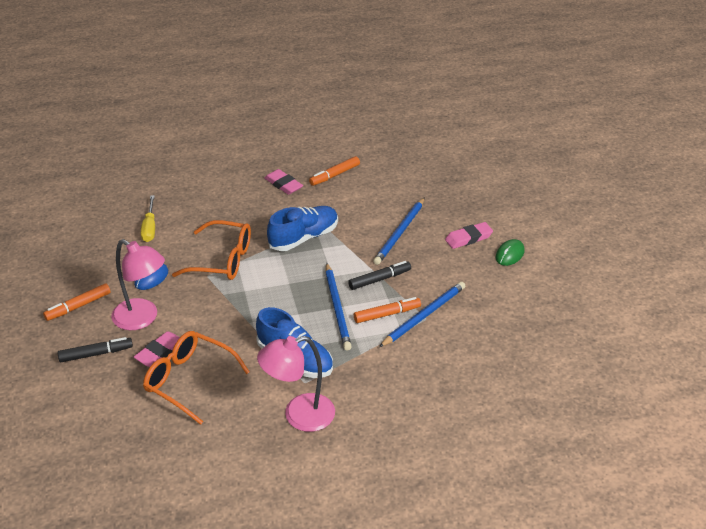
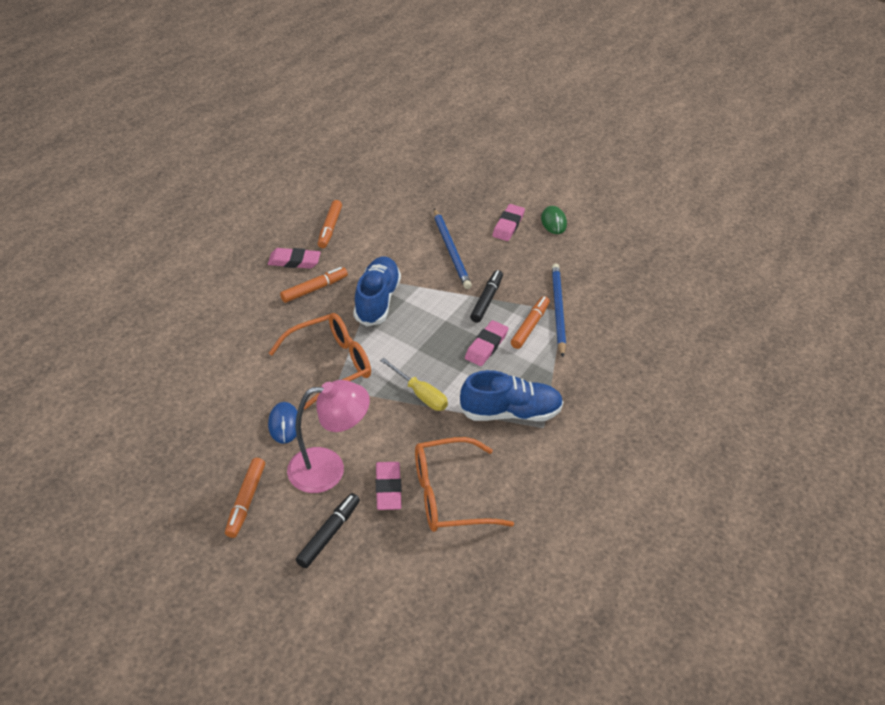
camera: 45 degrees left, 5 degrees up
(150, 228) = (215, 376): yellow screwdriver -> yellow screwdriver (420, 394)
(273, 208) = (314, 289): none -> orange marker
(299, 416) = (576, 458): pink lamp -> none
(337, 308) = (486, 346): blue pencil -> pink eraser

